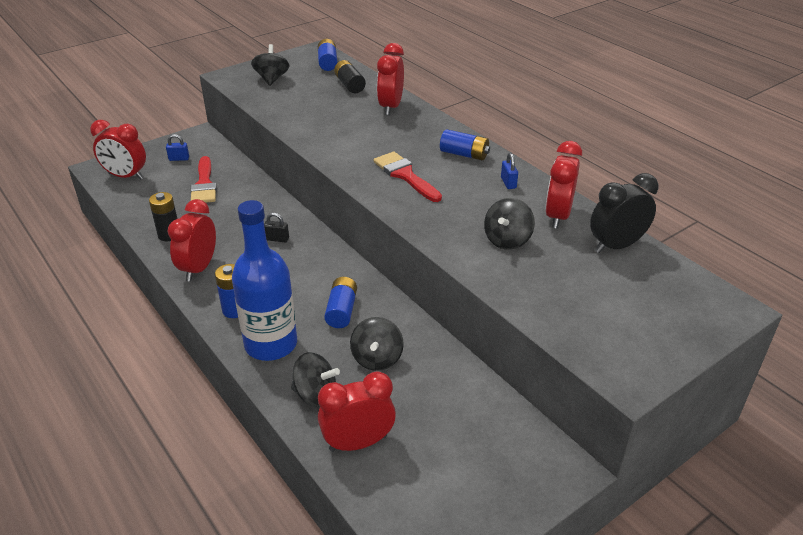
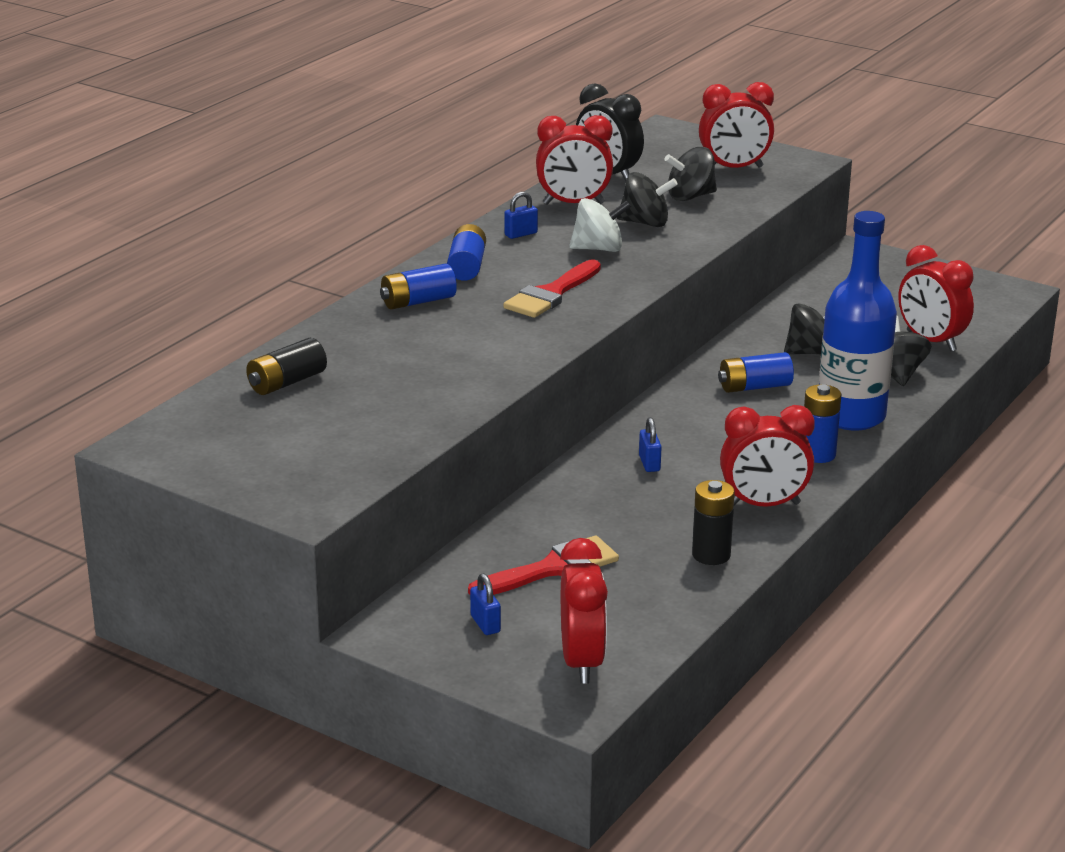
camera: 110 degrees left, 10 degrees down
(272, 79) = (299, 459): black spinning top -> black spinning top (690, 196)
(277, 239) = (649, 463): black padlock -> blue padlock
(327, 63) = (198, 421): blue battery -> blue battery (418, 301)
(390, 107) = (352, 335): red clock -> red clock (734, 168)
(468, 208) = (598, 249): none -> white spinning top

